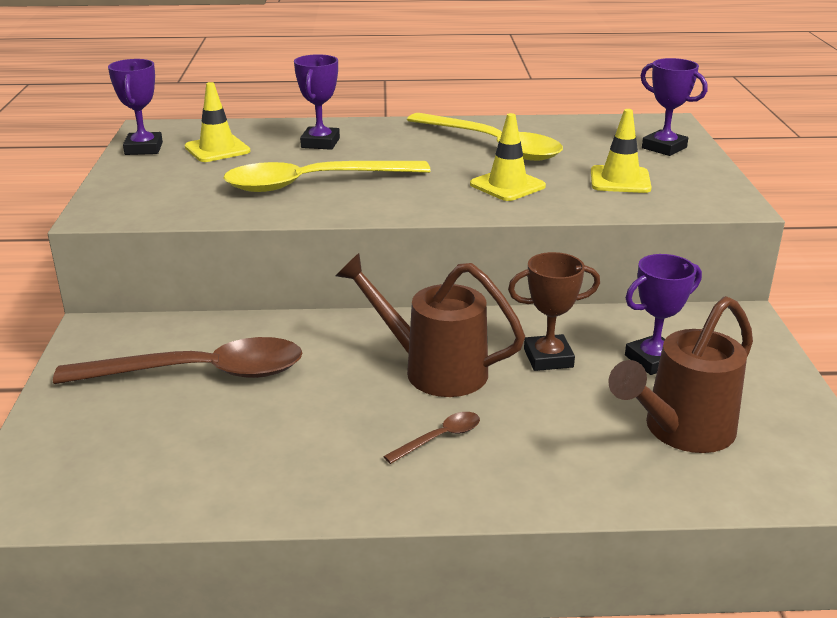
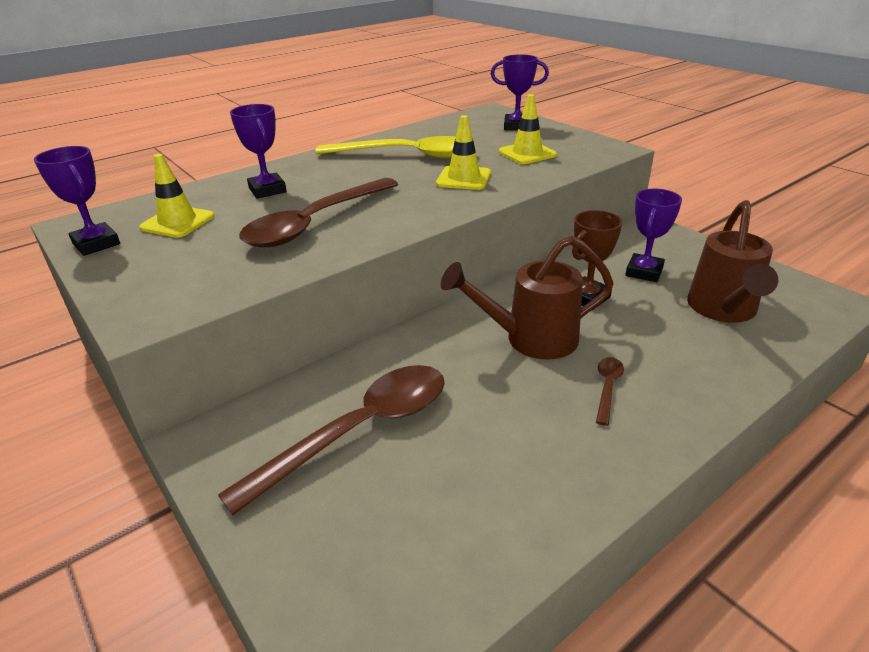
camera: 35 degrees left, 5 degrees up
(314, 183) = (315, 223): yellow spoon -> brown spoon

